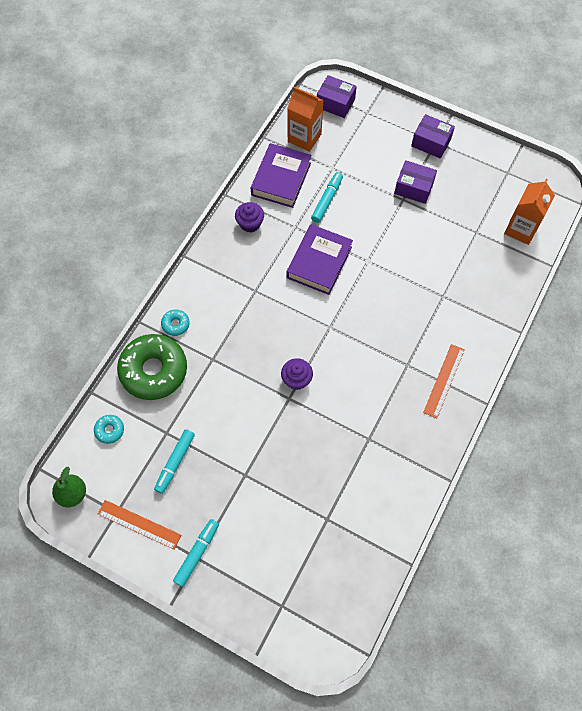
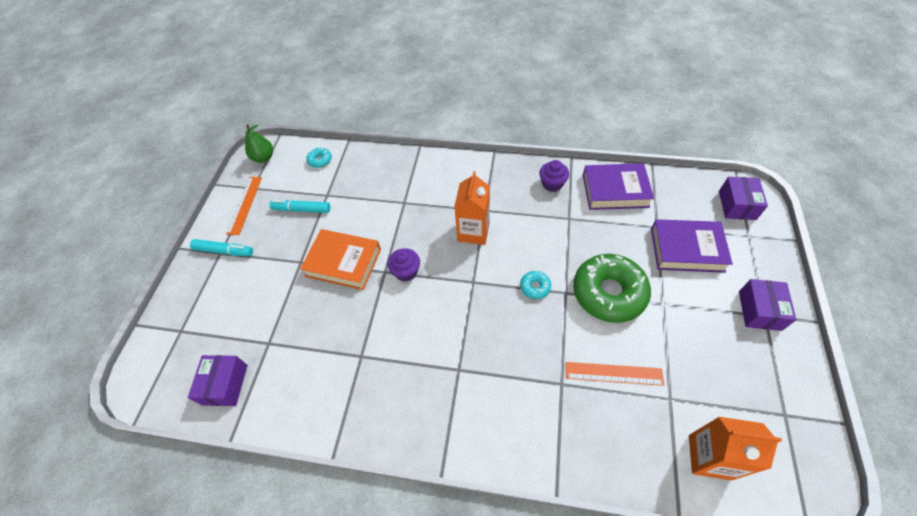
camera: 75 degrees right, 10 degrees down
(154, 370) = (380, 168): green donut -> green donut (608, 293)
(175, 324) = (427, 167): turquoise donut -> turquoise donut (535, 287)
(263, 433) = (343, 262): none -> orange book
(304, 138) = (675, 193): orange carton -> orange carton (473, 232)
(319, 262) = (540, 250): purple book -> purple book (686, 249)
(327, 200) = (615, 234): turquoise marker -> none
(414, 188) = (685, 310): purple box -> purple box (225, 384)
(444, 380) = (453, 415): orange ruler -> orange ruler (613, 373)

